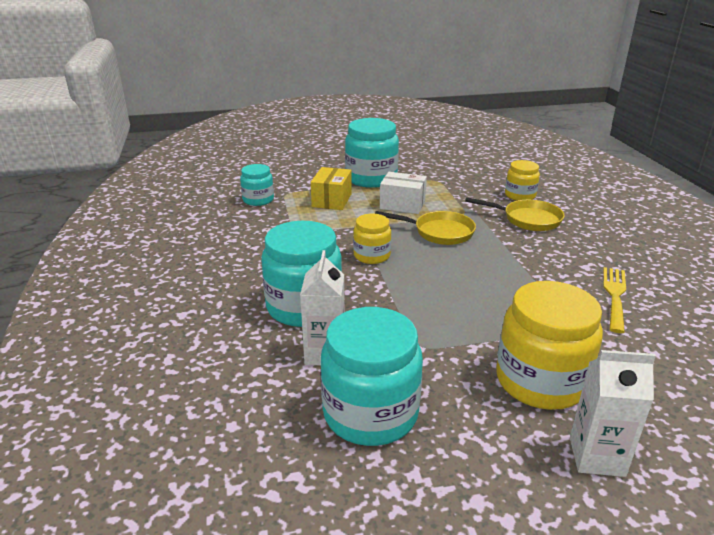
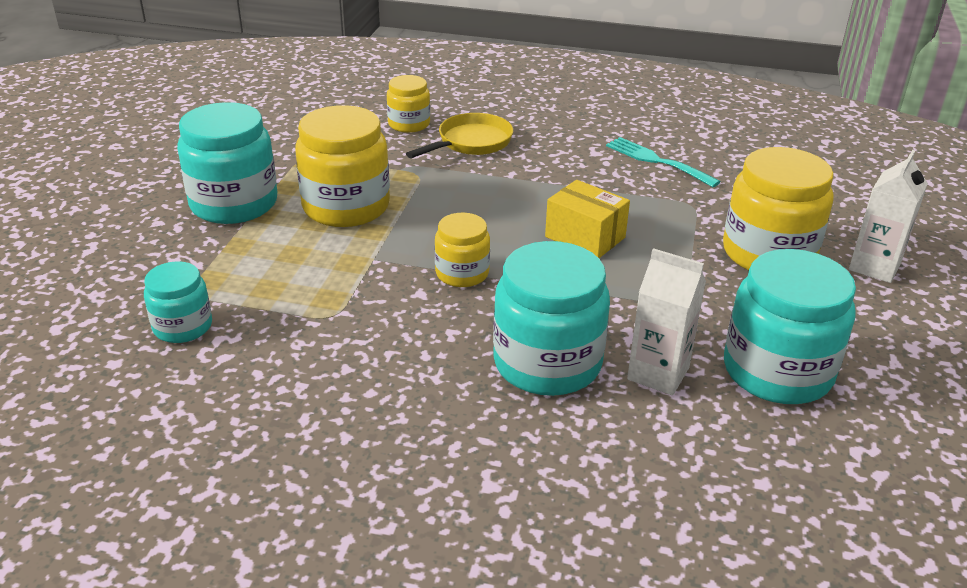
camera: 65 degrees left, 5 degrees up
(332, 200) = (267, 258): yellow box -> yellow box (585, 237)
(402, 205) = (346, 207): white box -> yellow jar
(439, 232) = (447, 207): yellow pan -> none
(615, 296) = (657, 161): yellow fork -> turquoise fork

